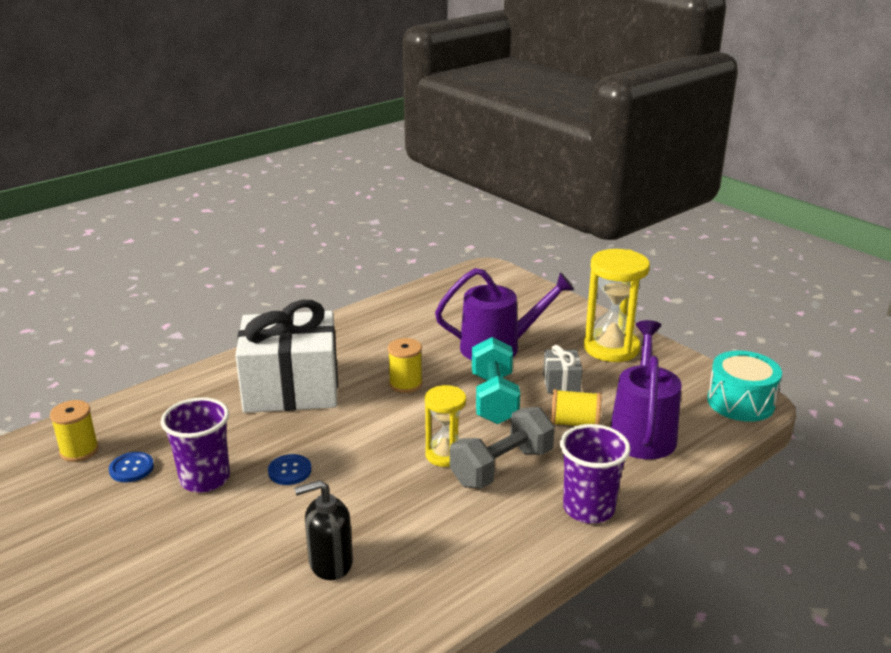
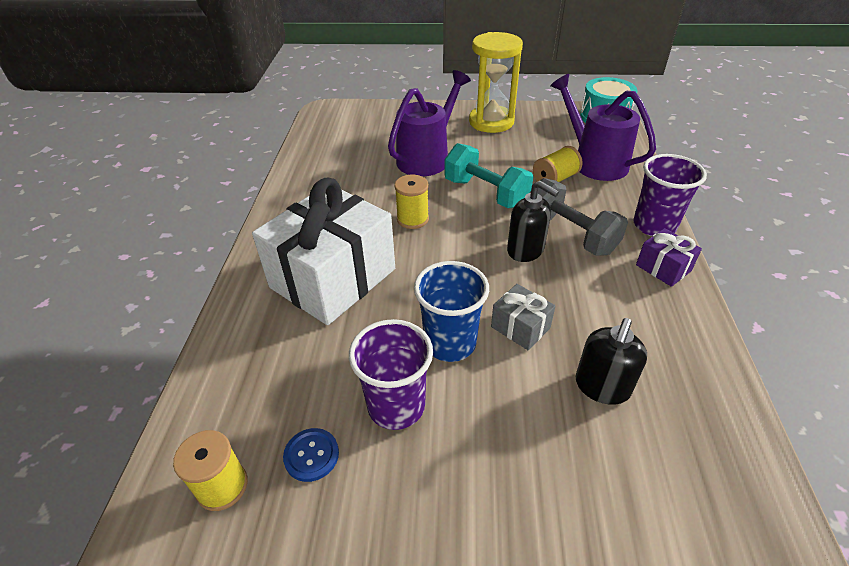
camera: 45 degrees left, 15 degrees up
(290, 471) = (450, 343): blue button -> blue cup
(445, 455) = (526, 250): yellow hourglass -> black soap dispenser
(502, 467) = (570, 234): grey dumbbell -> grey dumbbell turned 45 degrees counterclockwise
(528, 538) = (663, 268): none -> purple gift
(561, 383) = (503, 159): grey gift -> grey gift (520, 327)

